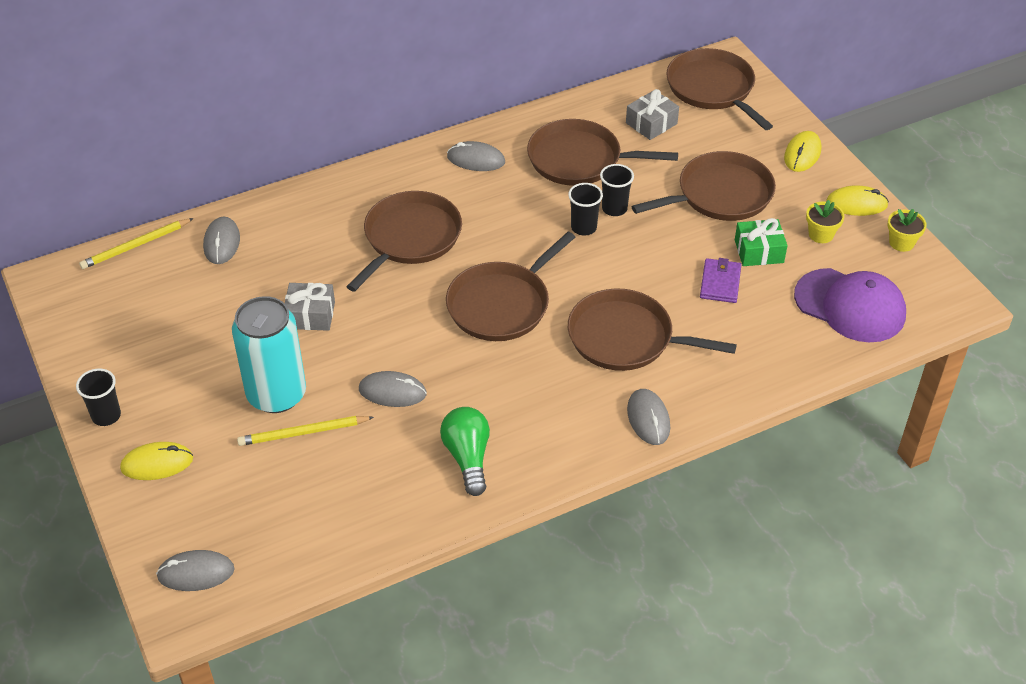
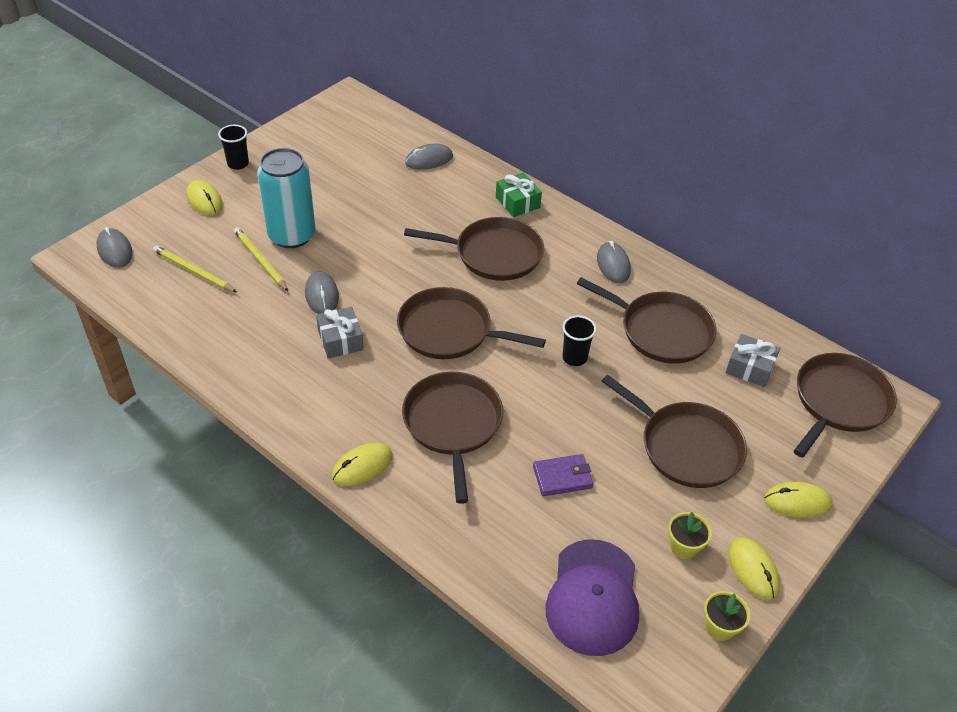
camera: 65 degrees right, 0 degrees up
(136, 246) = (402, 122): yellow pencil -> yellow pencil (193, 271)
(310, 315) = (379, 227): grey gift -> grey gift (340, 340)
(468, 458) = (271, 359): green light bulb -> none
(579, 160) = (661, 331): brown pan -> brown pan turned 135 degrees clockwise
(614, 209) = (613, 372): black cup -> none
(648, 419) = (362, 466): grey mouse -> yellow mouse
(759, 251) = (625, 498): green gift -> green gift (517, 202)

